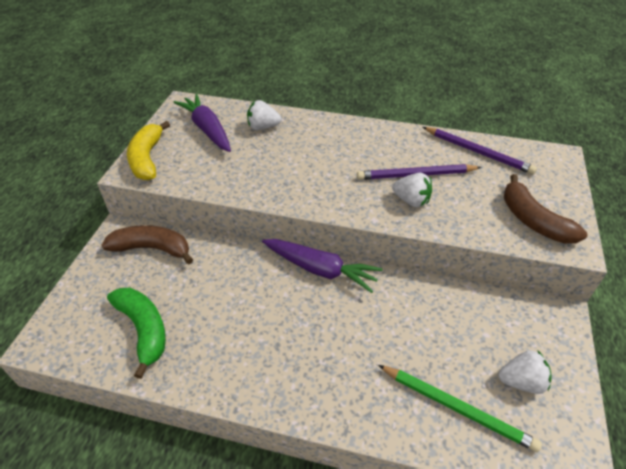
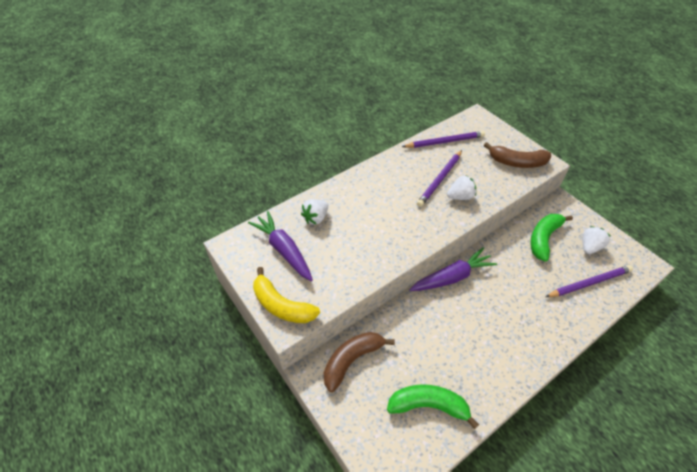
camera: 50 degrees left, 5 degrees up
(207, 129) = (283, 250): purple carrot -> purple carrot turned 45 degrees clockwise
(457, 408) = (589, 283): green pencil -> purple pencil
(473, 325) = (543, 239): none -> green banana

